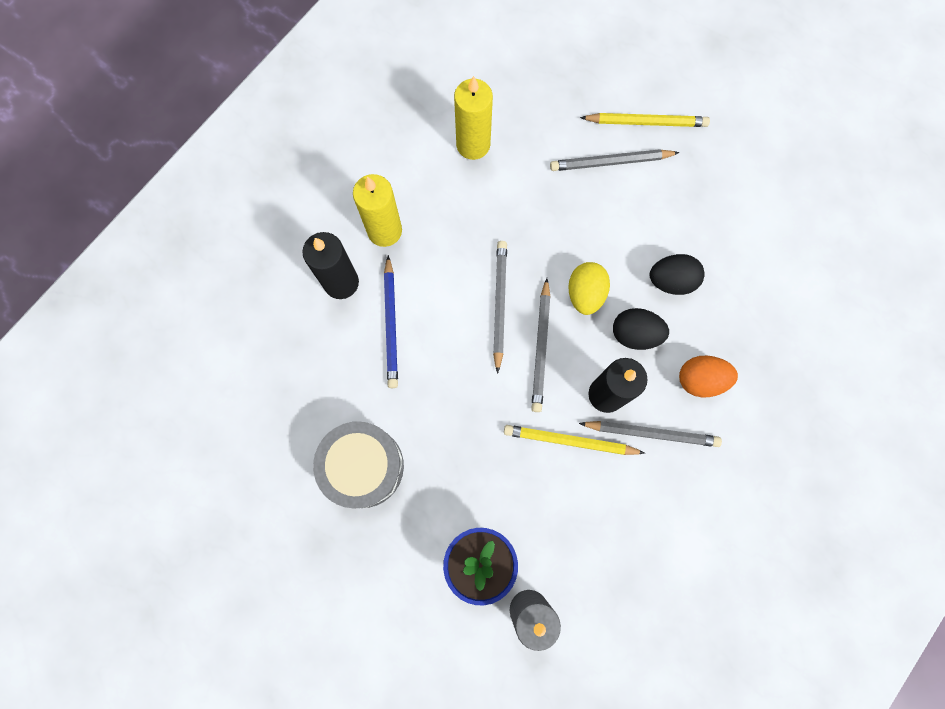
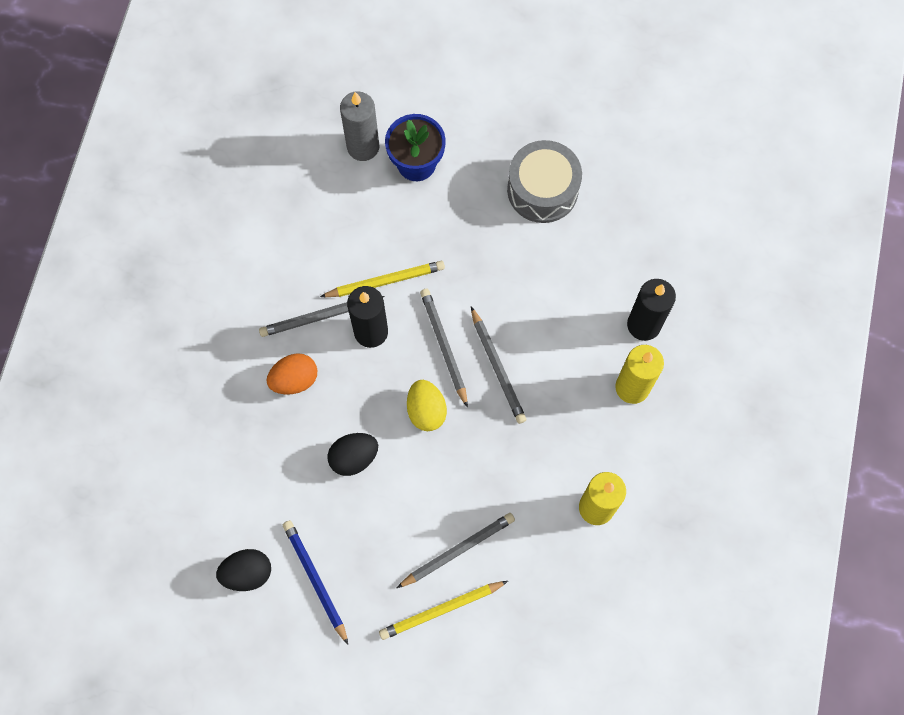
camera: 155 degrees right, 5 degrees down
(391, 325) = (581, 308): blue pencil -> blue pencil (315, 579)
(635, 334) = (367, 394): black egg -> black egg (247, 573)

